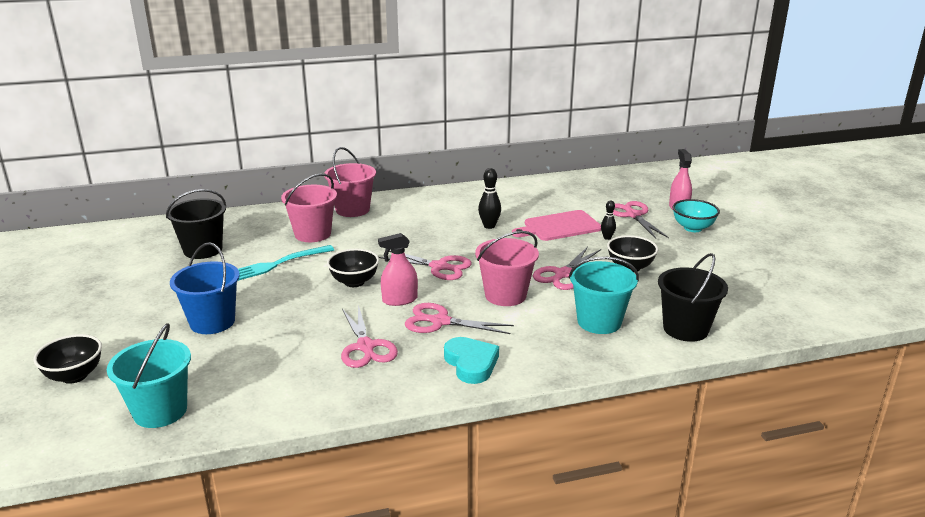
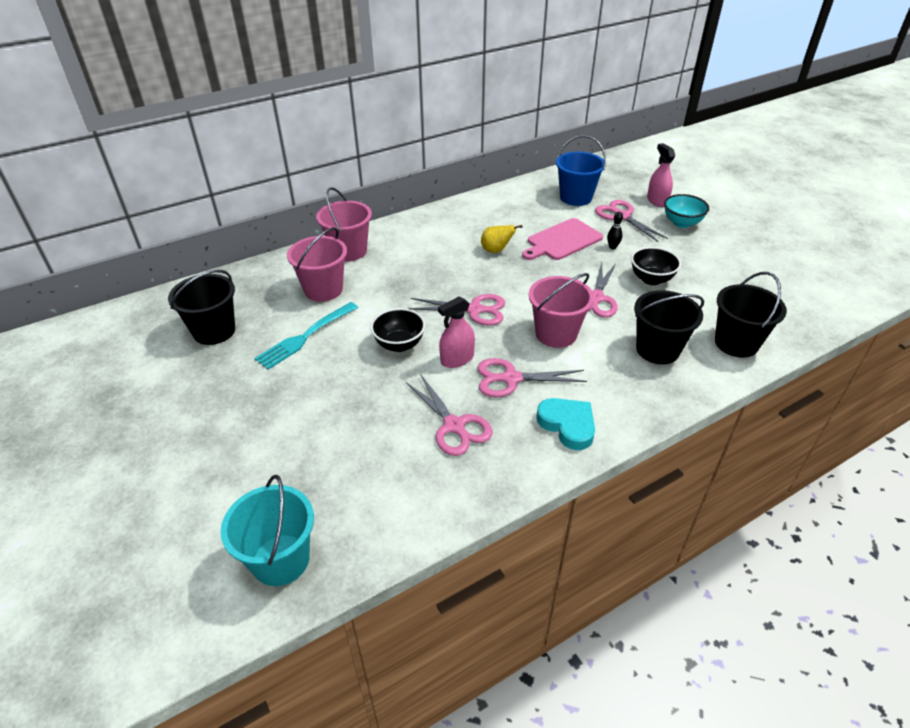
camera: 15 degrees left, 15 degrees up
(74, 376) = (156, 534): black bowl -> none
(212, 322) = (276, 426): blue bucket -> blue bucket (576, 197)
(489, 226) = (496, 250): black bowling pin -> yellow pear
(599, 322) = (657, 349): turquoise bucket -> black bucket

